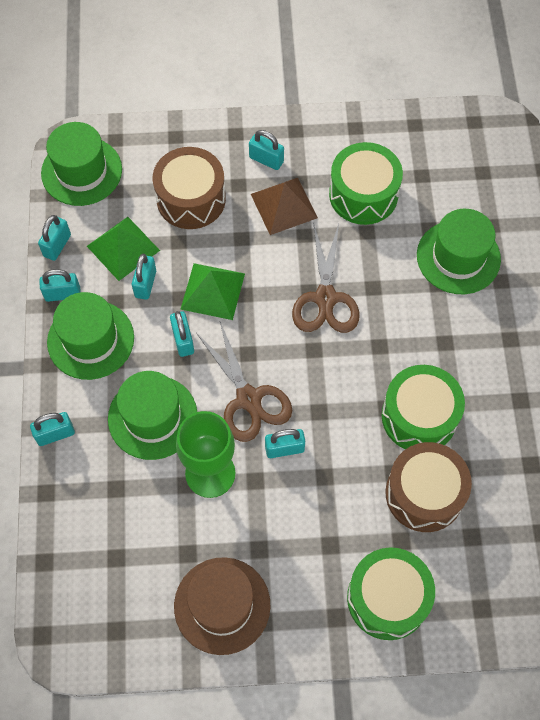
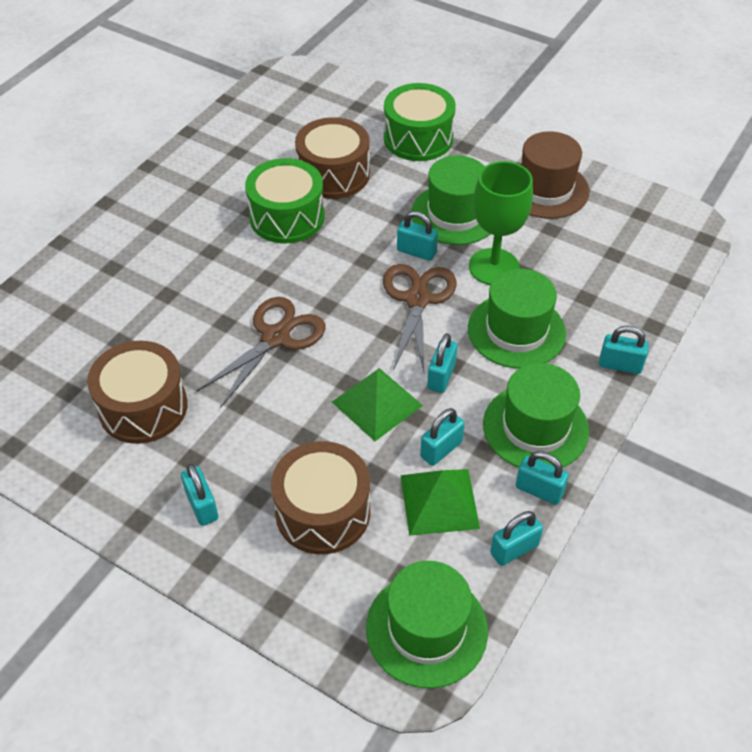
camera: 145 degrees left, 15 degrees down
(284, 206) = (232, 444): brown pyramid -> none
(363, 194) = (143, 407): green drum -> brown drum
(458, 257) = (123, 304): green hat -> green hat (455, 214)

